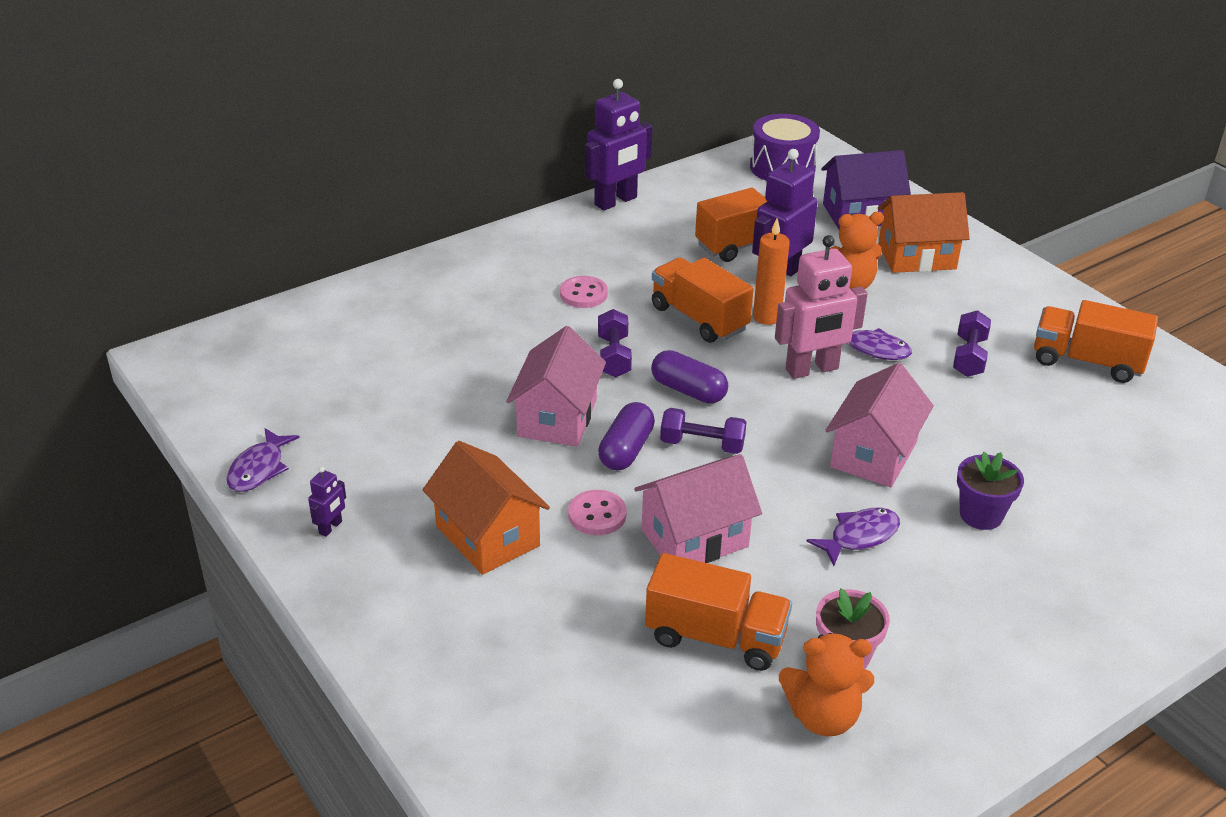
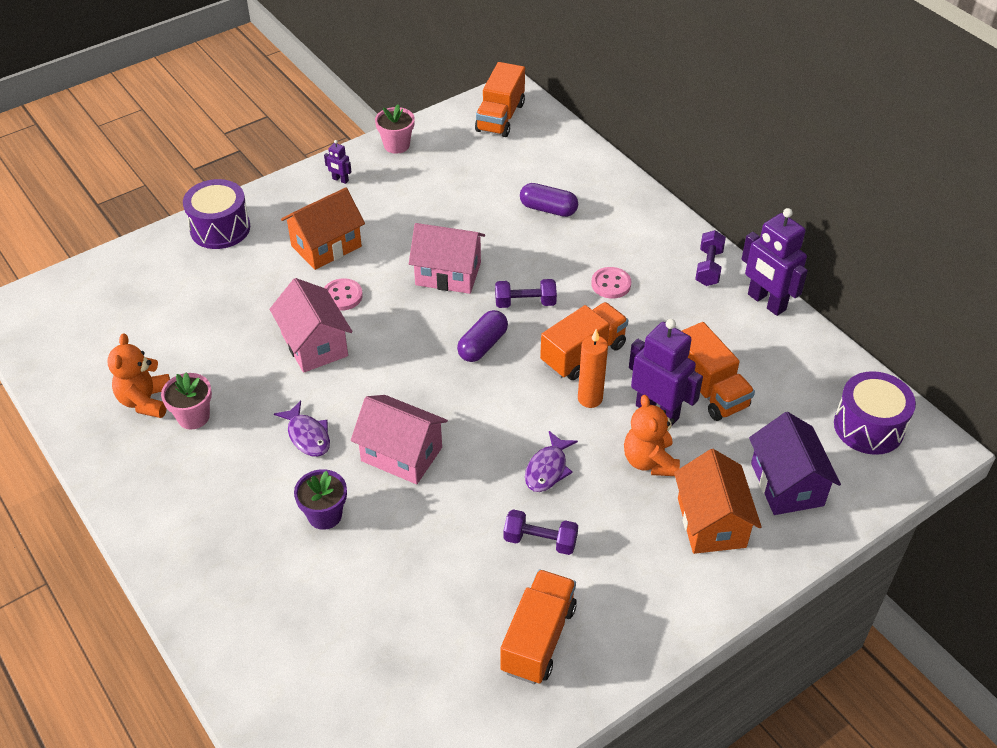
camera: 90 degrees right, 10 degrees up
(259, 469) = (396, 145): purple fish -> pink flower pot
(427, 666) = (220, 228): none -> purple drum
(626, 450) = (411, 310): purple capsule -> purple capsule (548, 209)
(702, 445) = (416, 351): purple dumbbell -> purple dumbbell (708, 267)
(715, 637) = (221, 352): orange truck -> orange truck (500, 117)
(812, 369) = (514, 424): pink robot -> none

